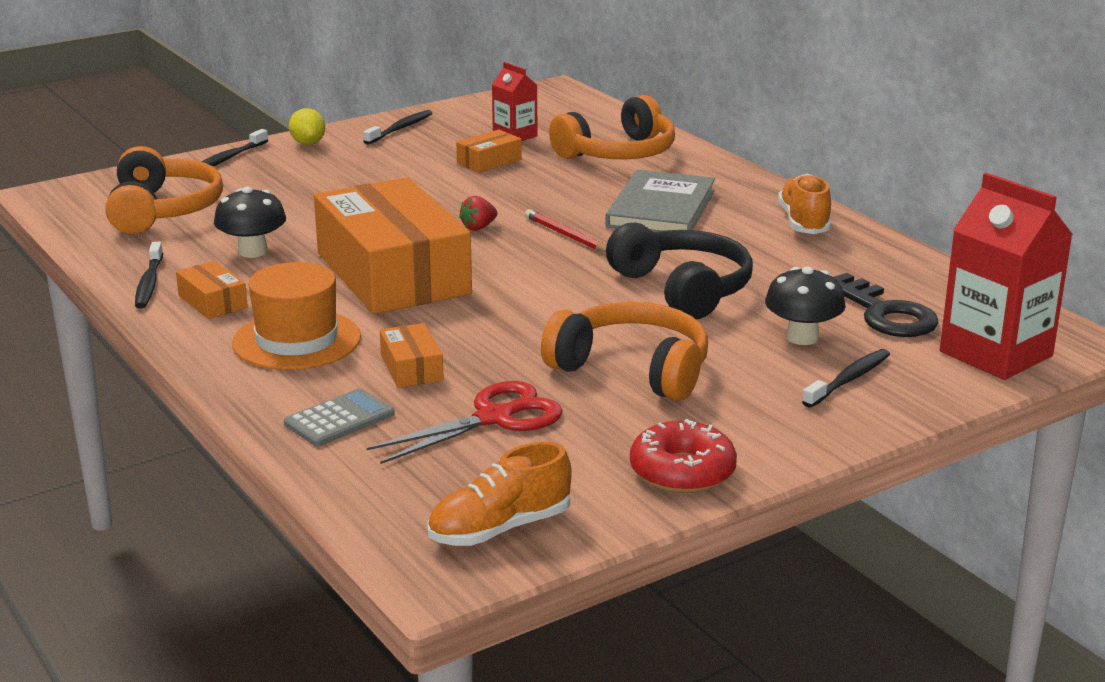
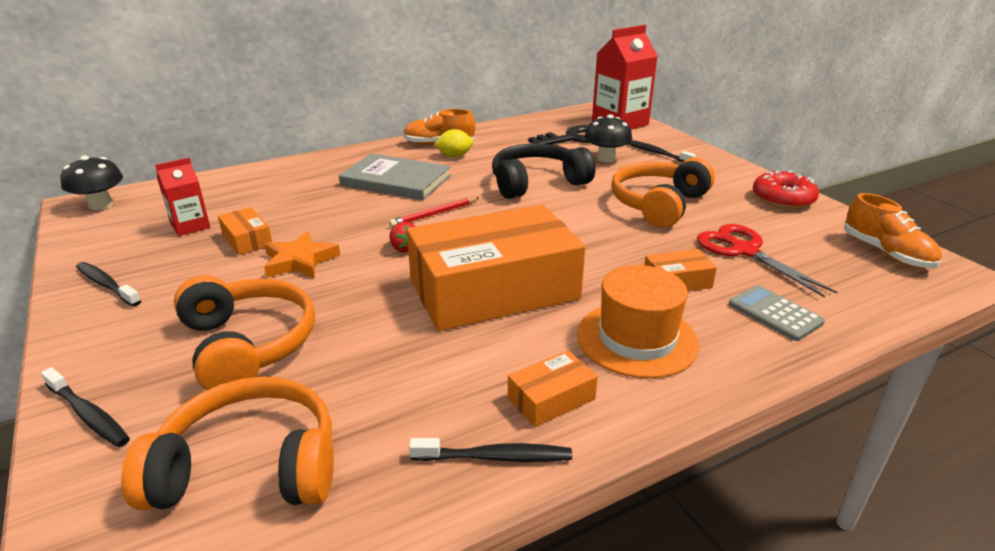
camera: 85 degrees left, 5 degrees up
(253, 251) = (420, 376): black mushroom -> black mushroom (101, 205)
(308, 143) = (93, 347): yellow lemon -> yellow lemon (454, 156)
(447, 187) = (299, 261): none -> orange star
(618, 153) = (272, 187): orange headphones -> orange headphones (248, 345)

